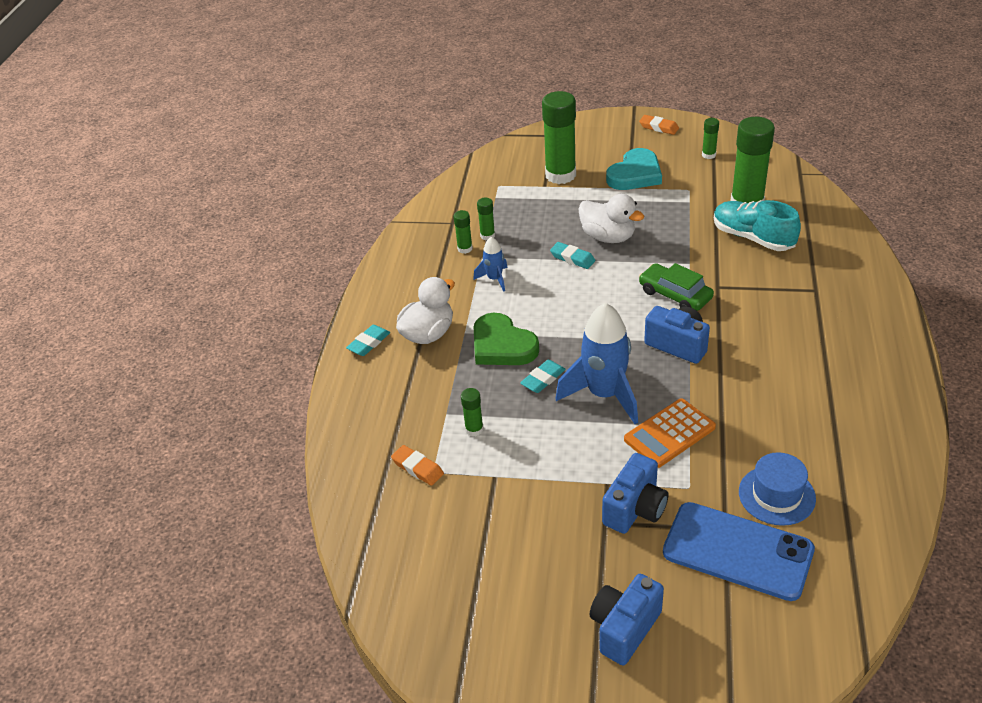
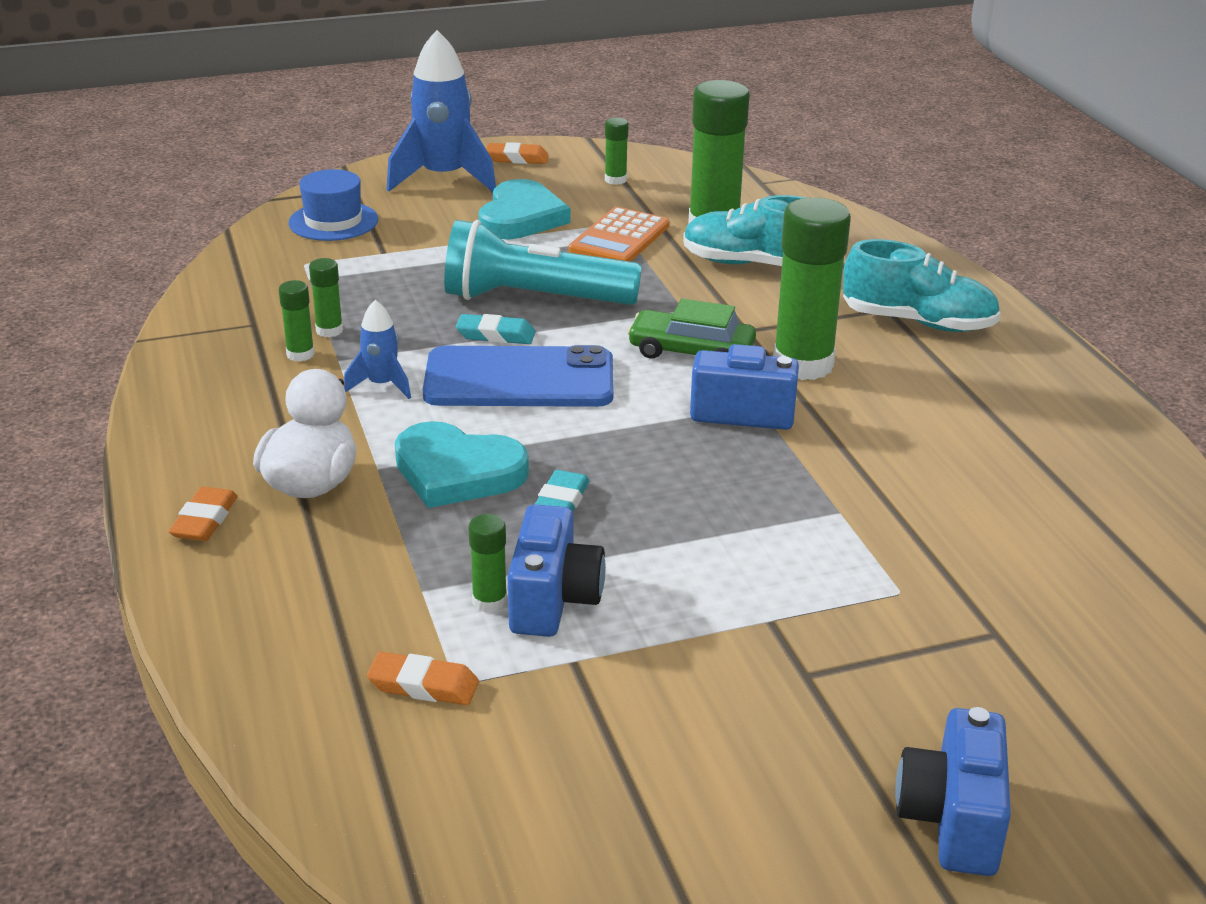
camera: 30 degrees left, 10 degrees down
(369, 343) = (205, 520): turquoise eraser -> orange eraser
(502, 345) = (457, 472): green heart -> turquoise heart
(560, 175) = (401, 235): green glue stick -> green glue stick (803, 364)
(604, 394) = (676, 501): blue rocket -> blue rocket (444, 178)
(608, 237) = (534, 299): white duck -> turquoise flashlight
(635, 509) = (841, 644): blue camera -> blue camera (553, 600)
(669, 433) = (816, 528): orange calculator -> orange calculator (619, 238)
(737, 551) = (1036, 657): blue phone -> blue phone (519, 379)
(776, 495) = (1033, 568): blue hat -> blue hat (333, 221)
(828, 305) = (918, 322): none -> turquoise shoe

